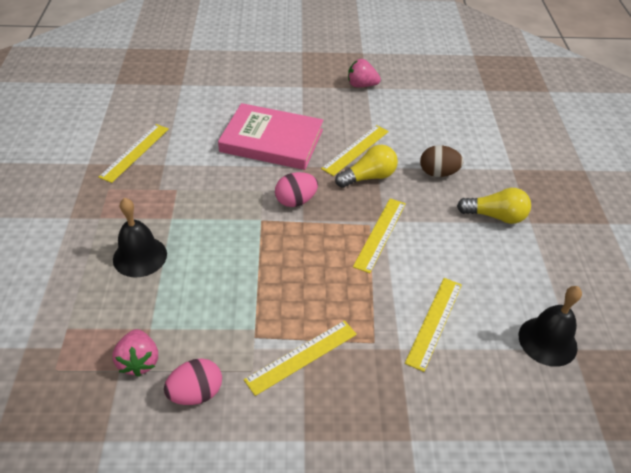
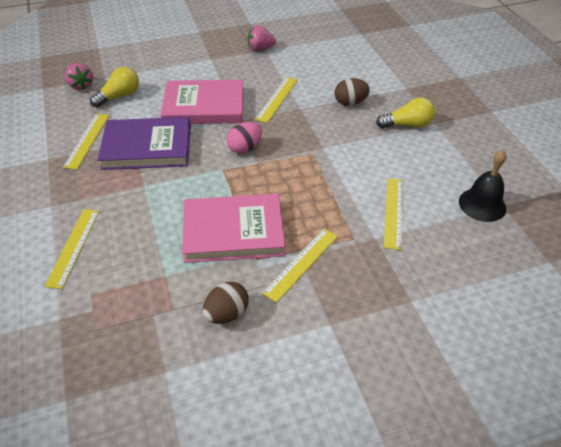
camera: 15 degrees left, 0 degrees up
(139, 361) = (167, 303): pink strawberry -> pink strawberry (81, 86)
(140, 256) = (130, 222): black bell -> none
(192, 175) = (147, 147): none -> purple book
(196, 393) = (227, 314): pink egg -> brown egg
(243, 297) = (233, 232): none -> pink book
(368, 177) = (297, 117): yellow light bulb -> yellow light bulb (119, 96)
(380, 234) = (324, 158): yellow ruler -> yellow ruler (73, 247)

